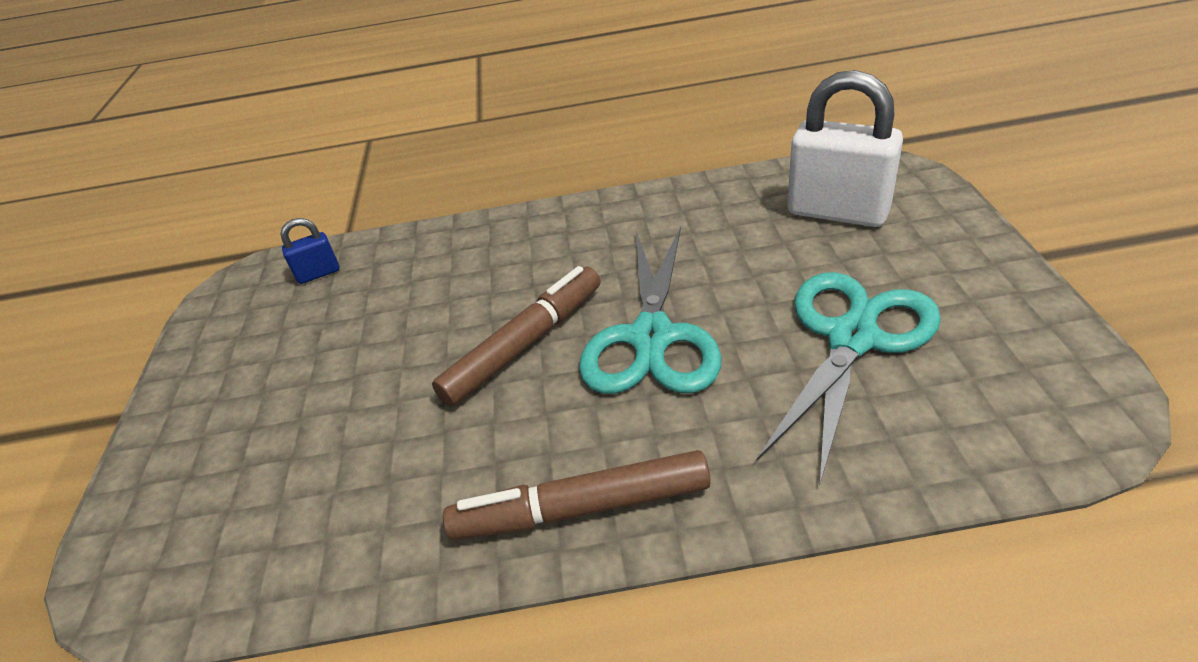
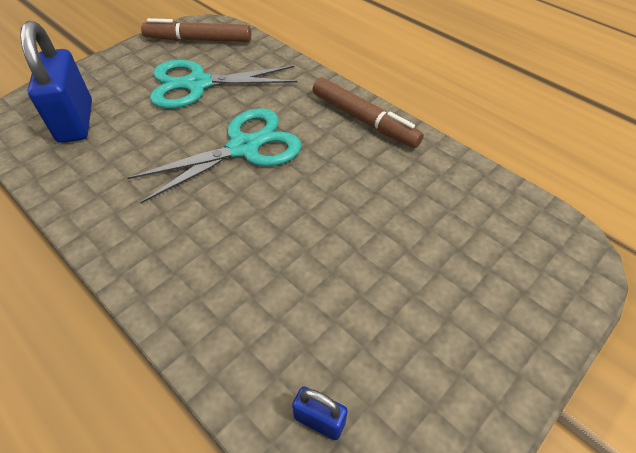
camera: 135 degrees left, 10 degrees up
(525, 344) = (289, 198): brown marker -> brown marker (198, 40)
(837, 212) = (75, 121): white padlock -> blue padlock

